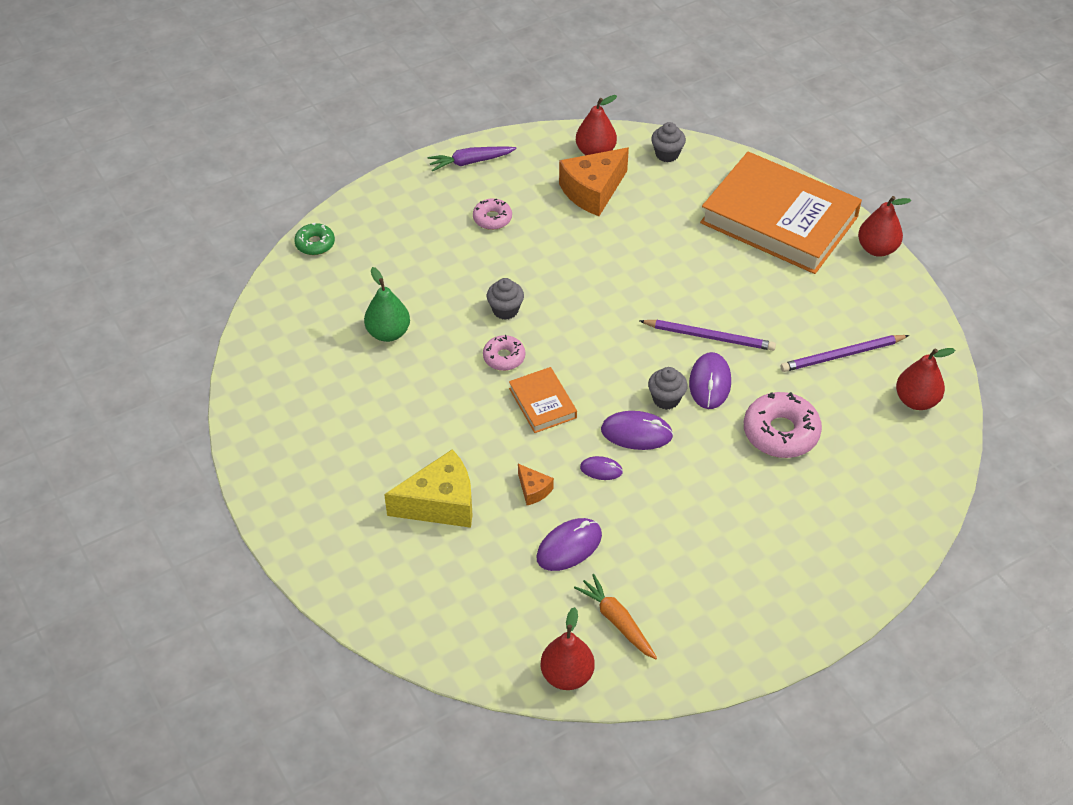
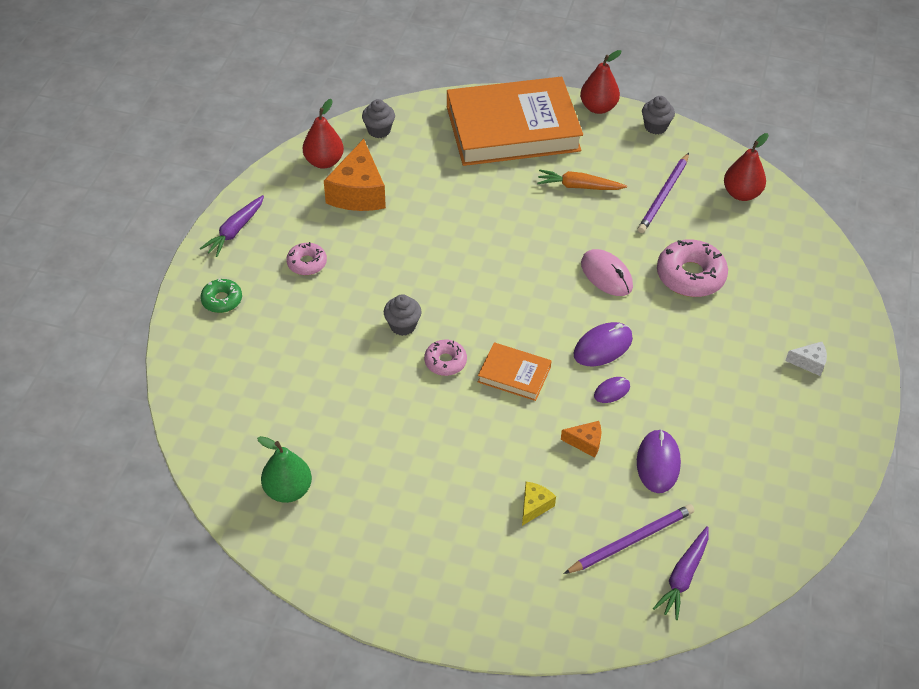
camera: 45 degrees left, 0 degrees up
(315, 244) = (184, 381): green donut -> green donut (222, 300)
(388, 333) = (334, 408): green pear -> green pear (288, 490)
(440, 503) = (534, 506): yellow cheese -> yellow cheese, size x0.48
(483, 637) = (683, 577): none -> purple carrot
(567, 675) = (767, 554): red pear -> none
(617, 621) = (750, 488): orange carrot -> orange carrot (579, 186)
(666, 399) = (592, 308): grey cupcake -> grey cupcake (655, 127)
(709, 337) = (567, 243): purple pencil -> purple pencil (631, 540)
(710, 383) = (606, 275): purple mouse -> pink mouse
(794, 571) = (809, 363): none -> white cheese

